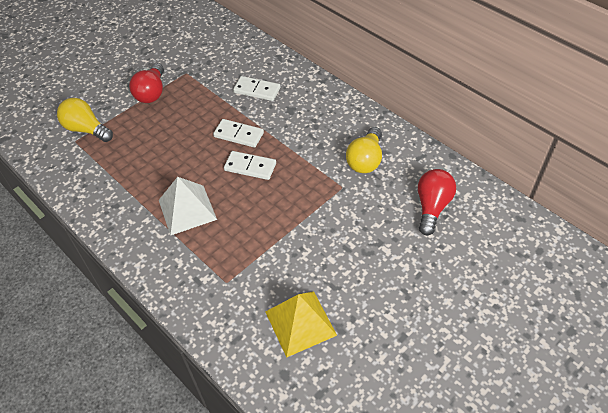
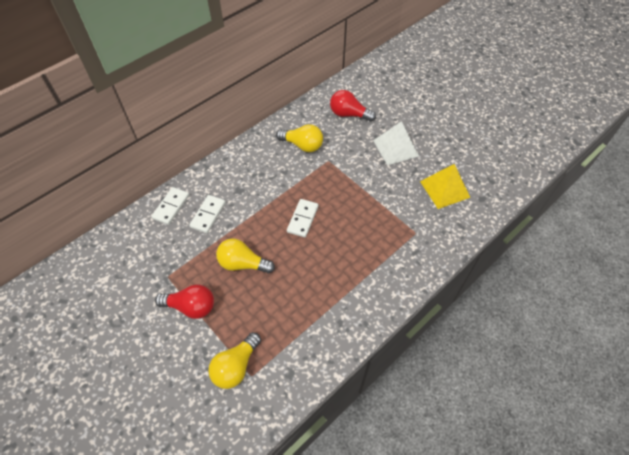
camera: 90 degrees left, 5 degrees up
(187, 209) = (346, 263): white pyramid -> white pyramid (396, 148)
(195, 123) = (243, 264): none -> yellow light bulb
(238, 135) = (264, 228): white domino -> white domino (171, 207)

